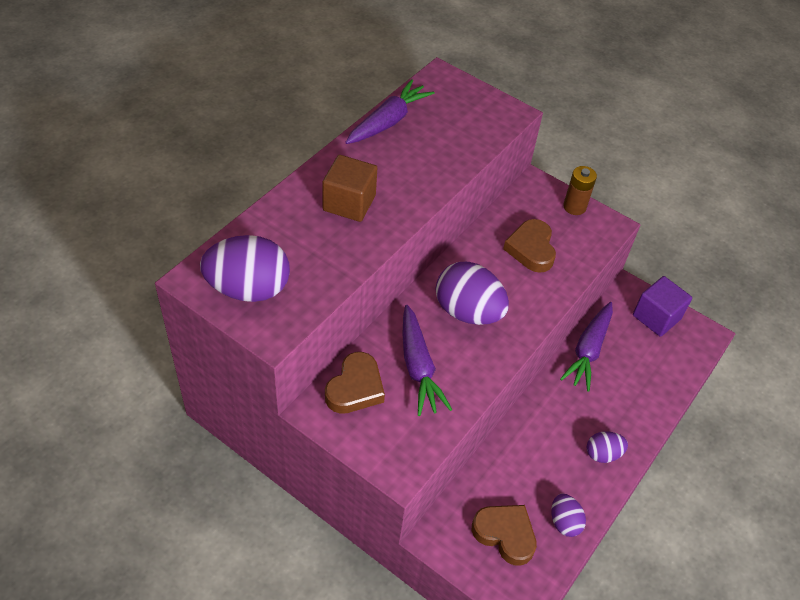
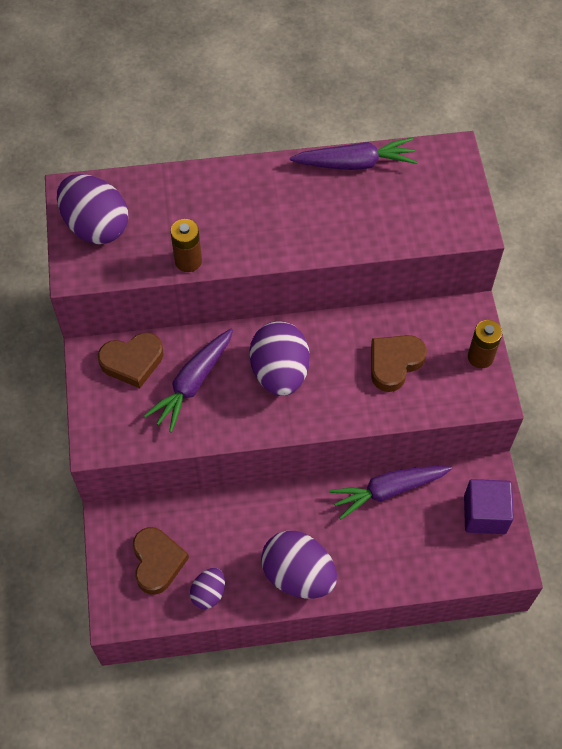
camera: 50 degrees right, 10 degrees up
(349, 203) = (241, 212): brown cube -> none
(352, 262) = (188, 261): none -> brown battery
(603, 454) = (298, 575): purple egg -> purple egg, size x1.89

